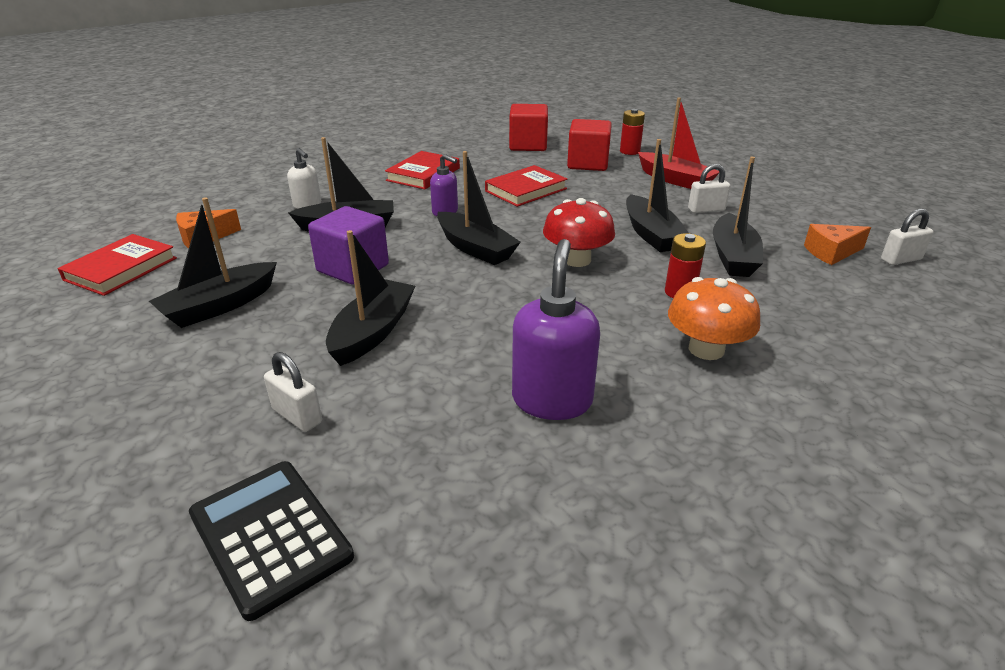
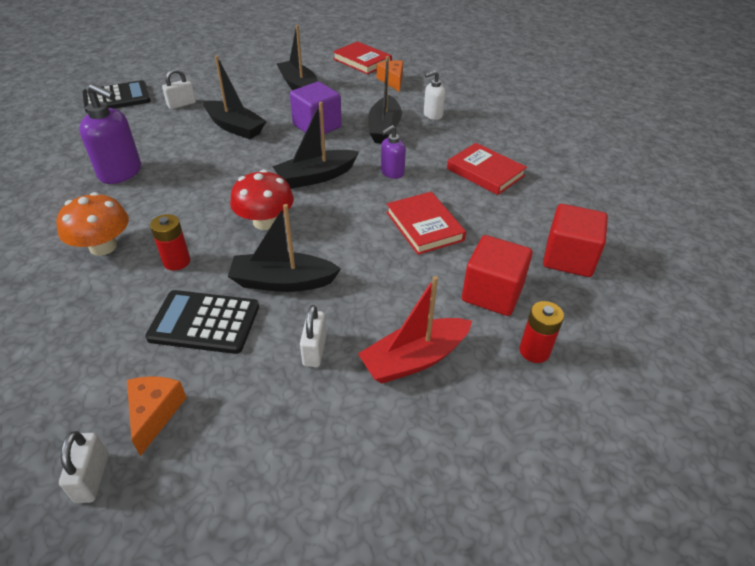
camera: 105 degrees right, 10 degrees up
(733, 257) = (204, 322): black boat -> black calculator

